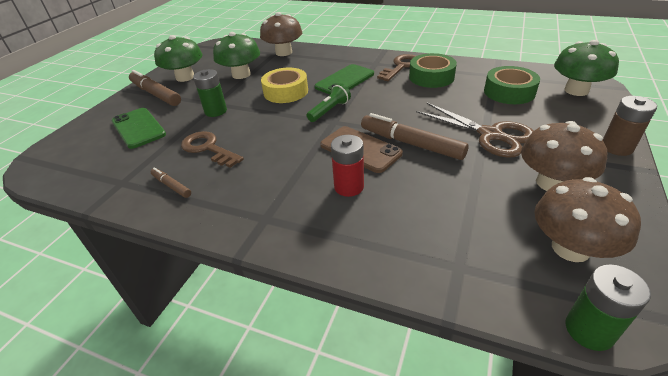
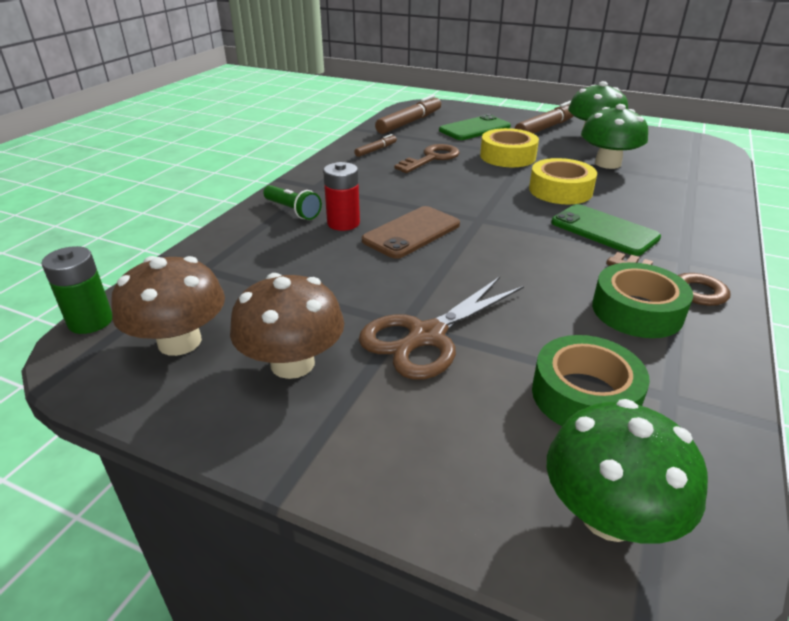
camera: 90 degrees right, 5 degrees down
(215, 111) = (508, 156): green battery -> yellow tape
(284, 52) = (697, 187): brown mushroom -> none
(329, 111) = (508, 217): green flashlight -> green flashlight (292, 210)
(411, 143) = (417, 266): brown marker -> brown marker (409, 122)
(616, 147) = (356, 478): brown battery -> none

